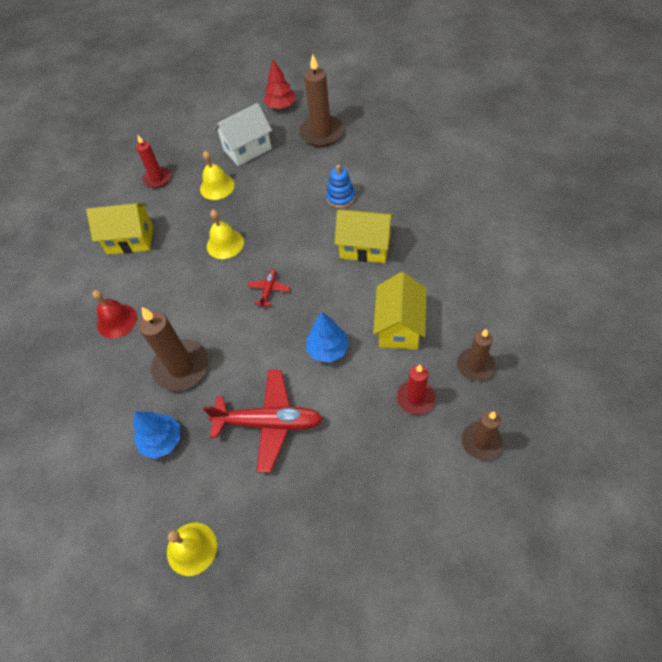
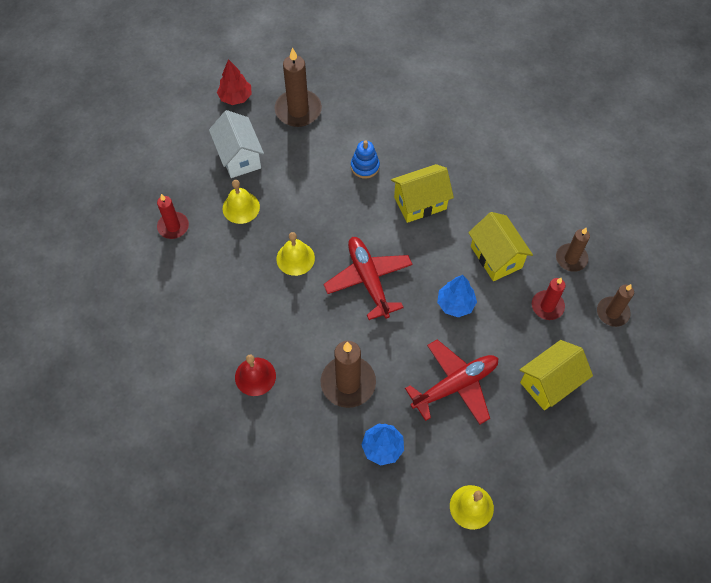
camera: 40 degrees left, 5 degrees up
(130, 240) = (200, 298): yellow house -> yellow house (549, 383)
(247, 149) = (239, 157): white house -> white house turned 45 degrees counterclockwise
(269, 290) = (368, 280): red plane -> red plane, size x2.15

